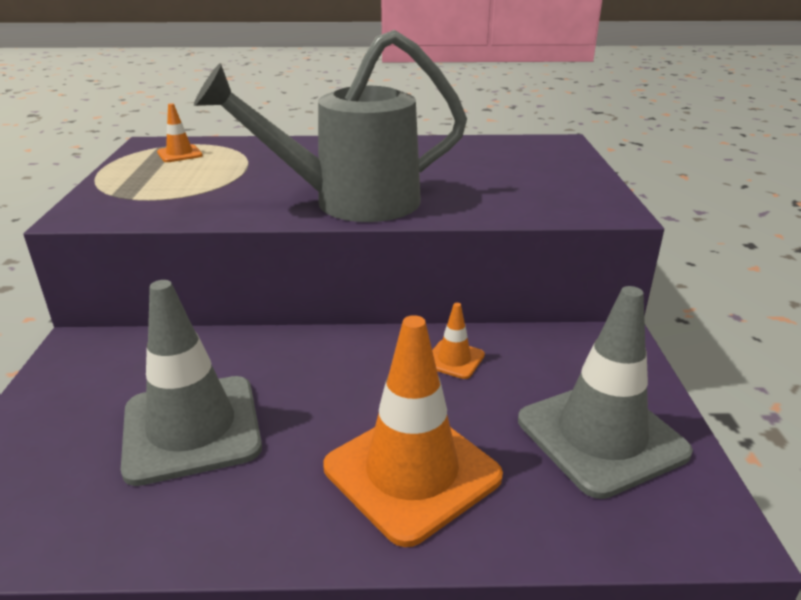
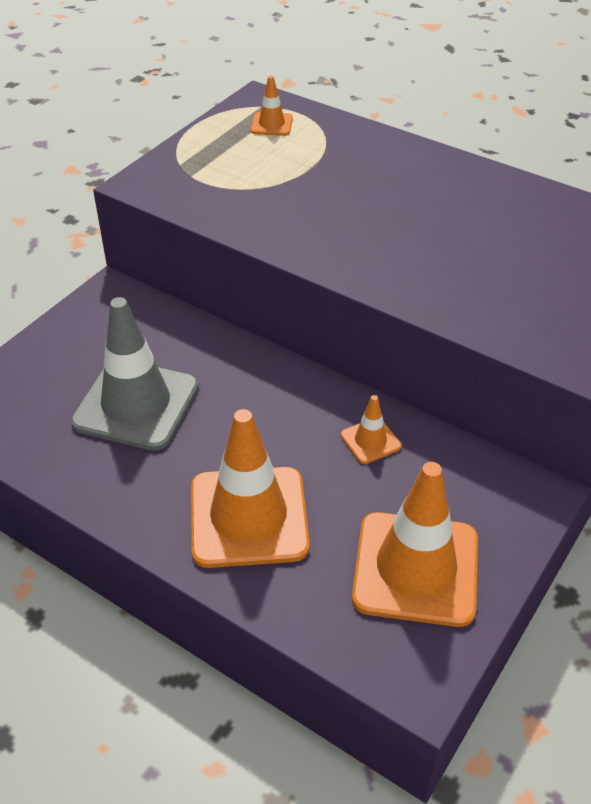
camera: 35 degrees right, 15 degrees up
(350, 202) = (357, 252): grey watering can -> none
(601, 436) = (416, 569): grey traffic cone -> orange traffic cone

